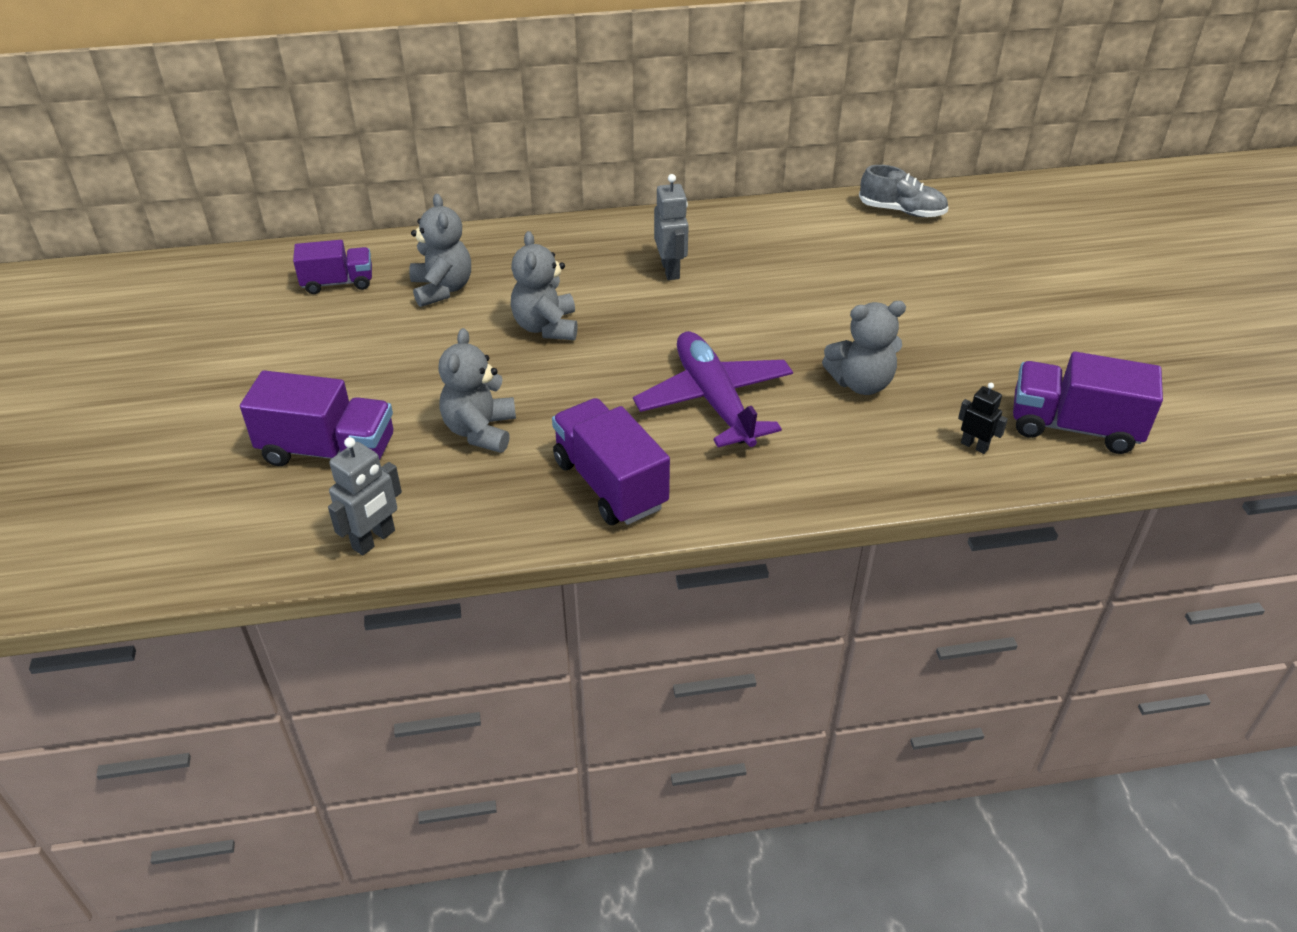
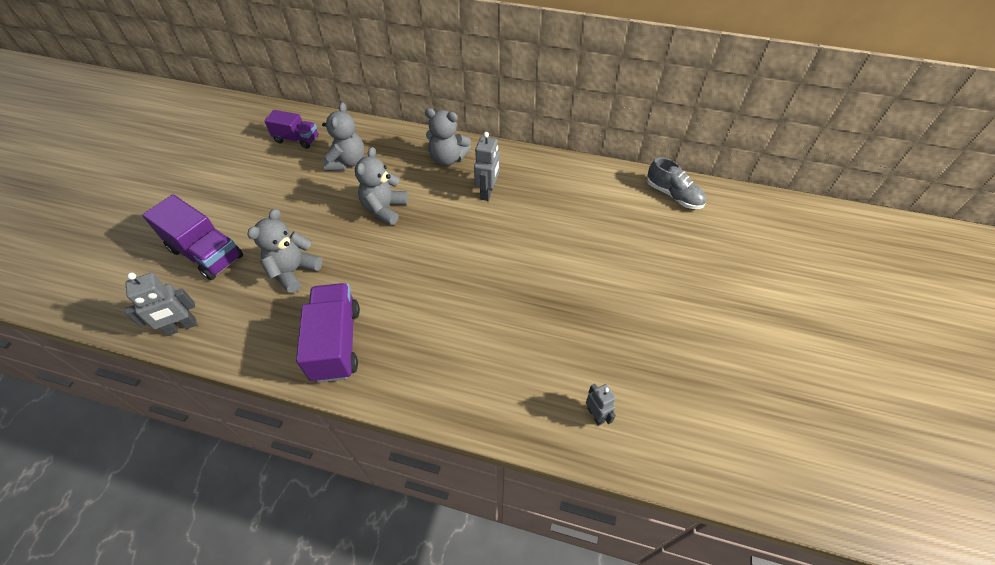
camera: 25 degrees right, 10 degrees up
(714, 400) = (444, 303): purple plane -> none
(861, 383) = (550, 327): grey teddy bear -> grey teddy bear (448, 159)
(974, 446) = (595, 415): black robot -> grey robot
(1073, 427) = (683, 430): purple truck -> none

